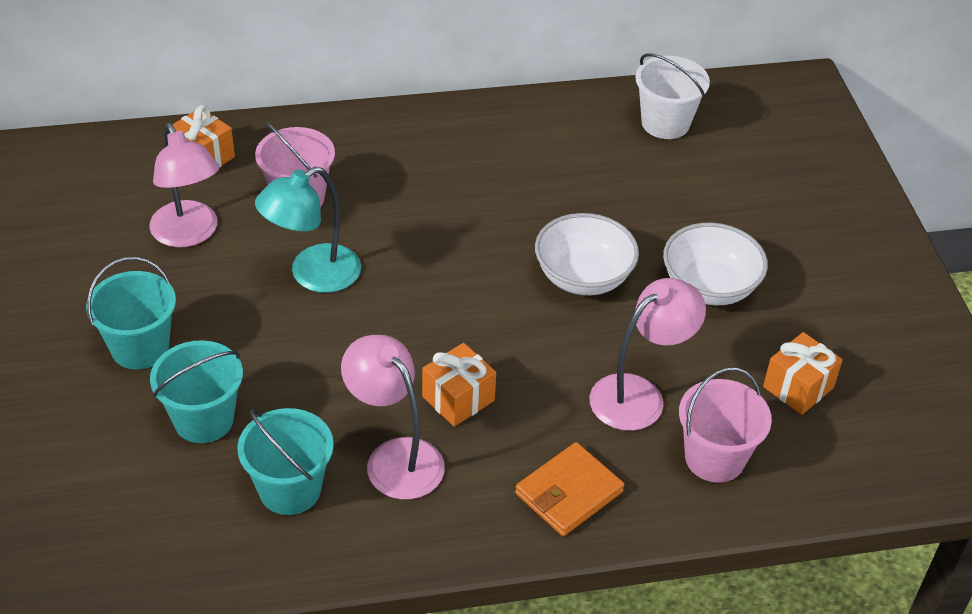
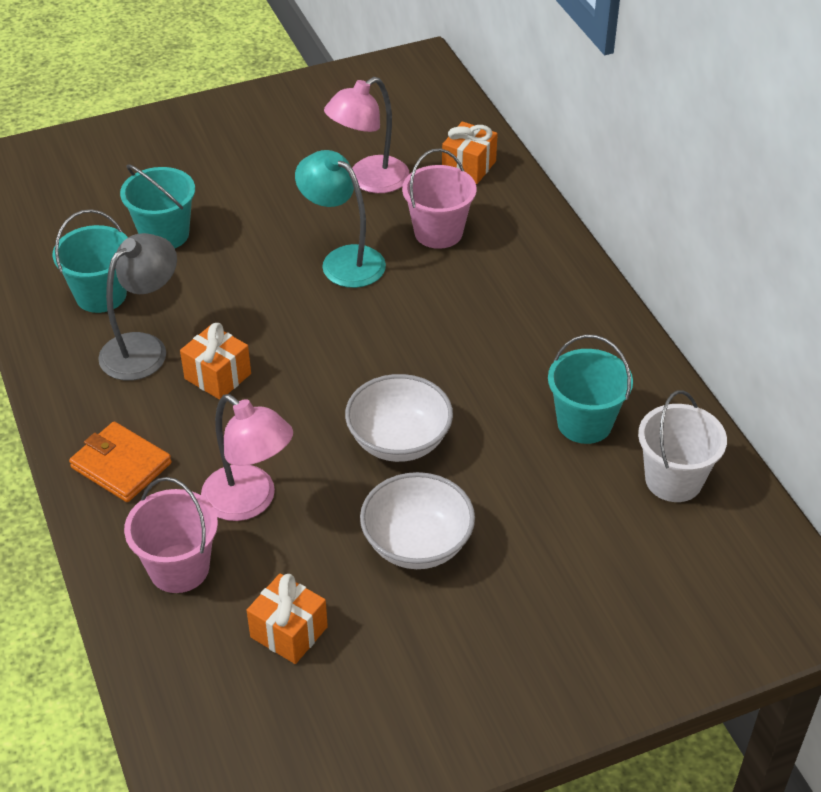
camera: 80 degrees right, 0 degrees up
(140, 348) = (232, 185): turquoise bucket -> turquoise bucket (584, 423)
(395, 457) = (144, 348): pink lamp -> grey lamp

